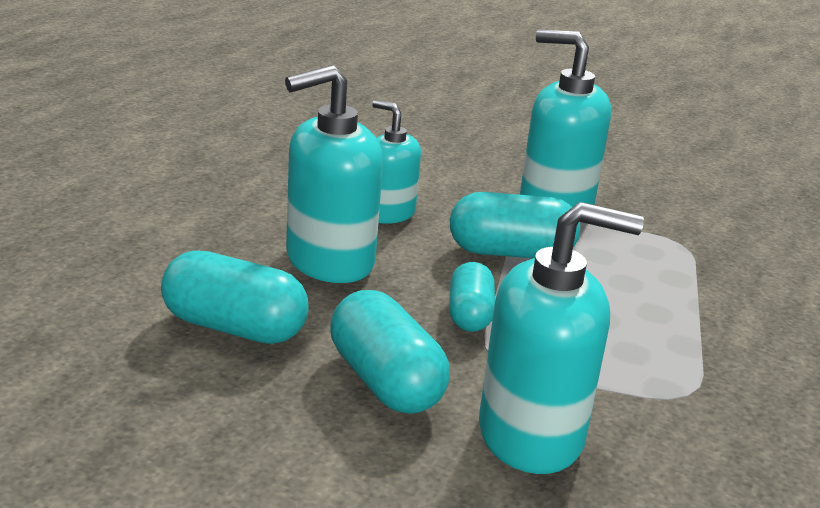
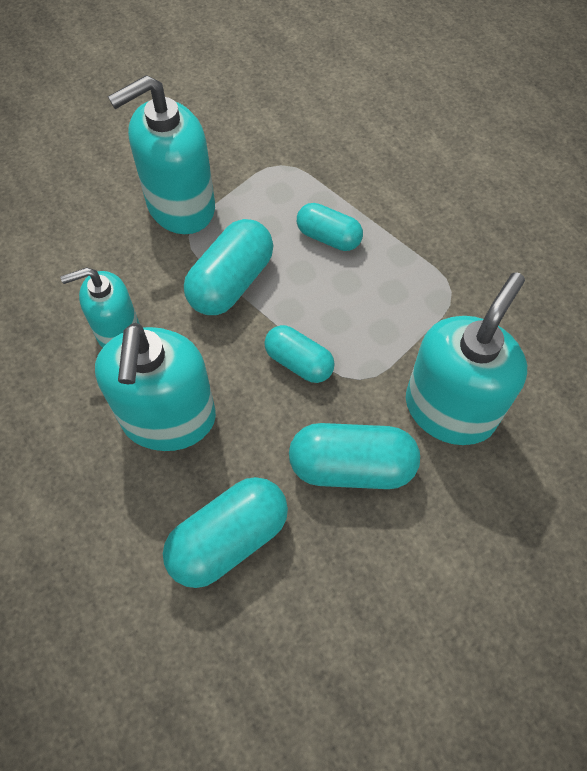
camera: 55 degrees left, 35 degrees up
(638, 293) = (328, 237): none -> turquoise capsule

